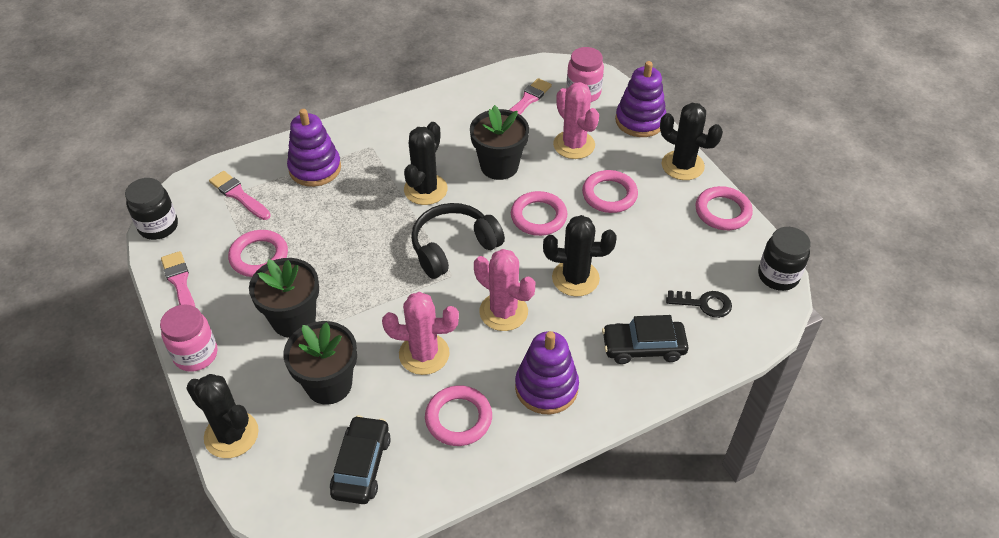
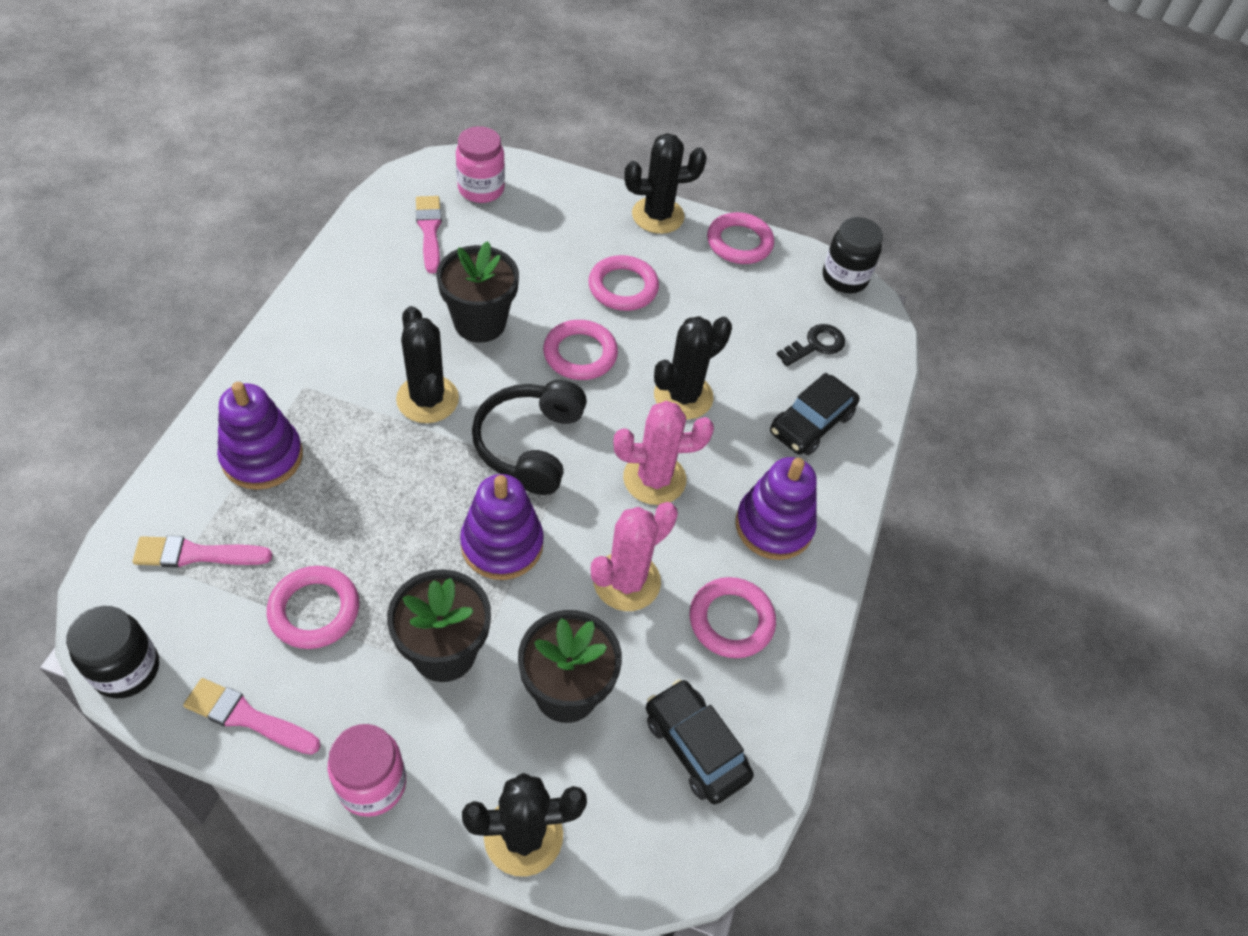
camera: 50 degrees left, 5 degrees up
(574, 145) = (532, 253): pink cactus -> none
(640, 121) = (569, 189): purple stacking toy -> purple stacking toy (502, 544)

